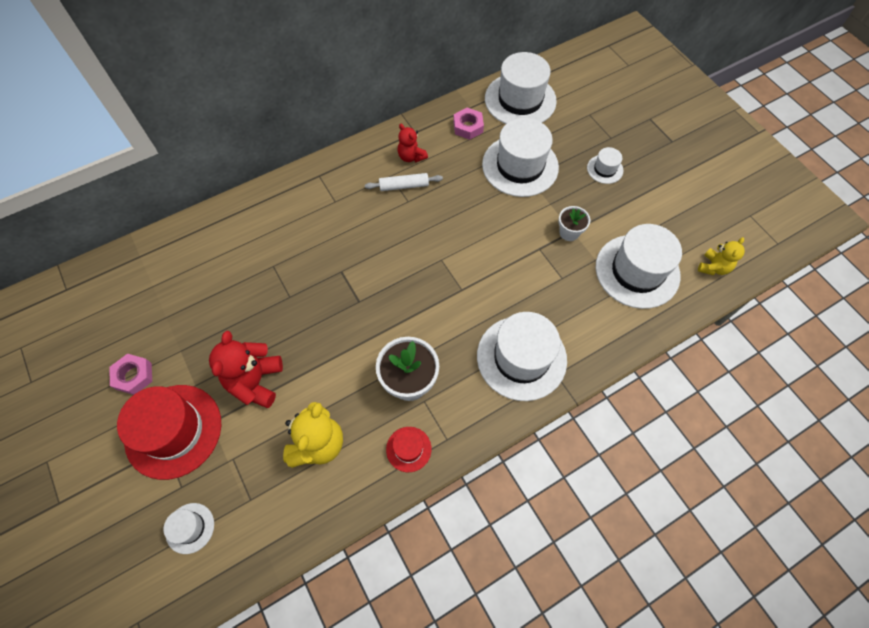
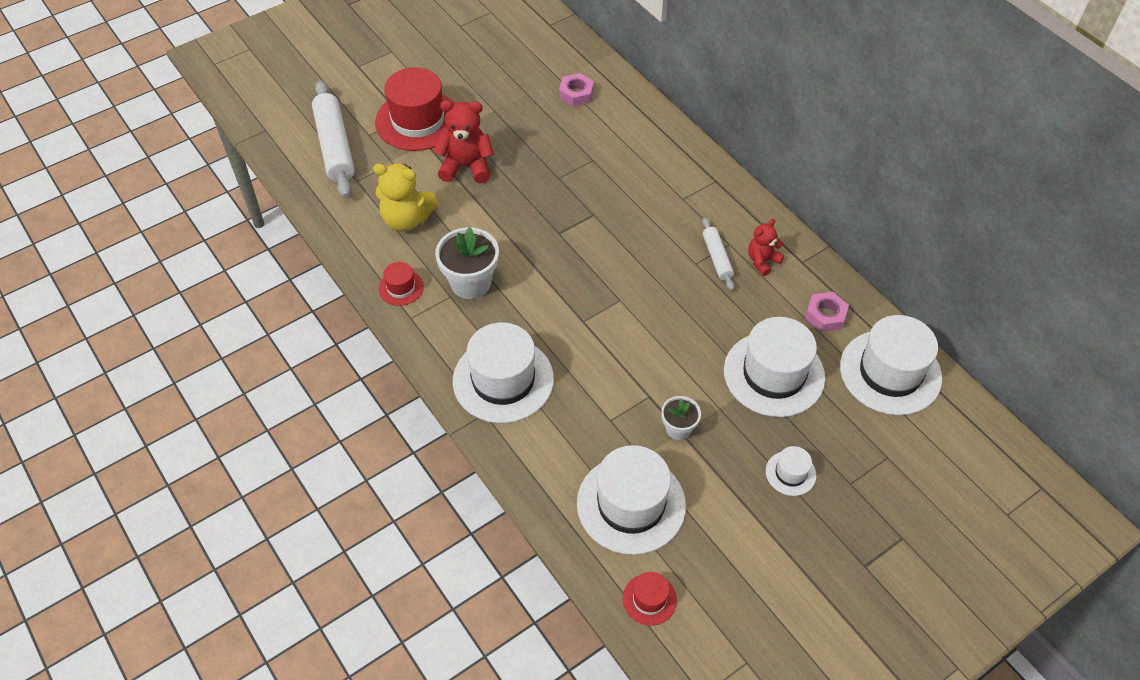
camera: 85 degrees right, 10 degrees down
(134, 376) = (468, 85): pink nut -> pink nut (576, 94)
(190, 528) = (335, 146): white hat -> white rolling pin
(713, 267) = (649, 599): yellow teddy bear -> red hat

